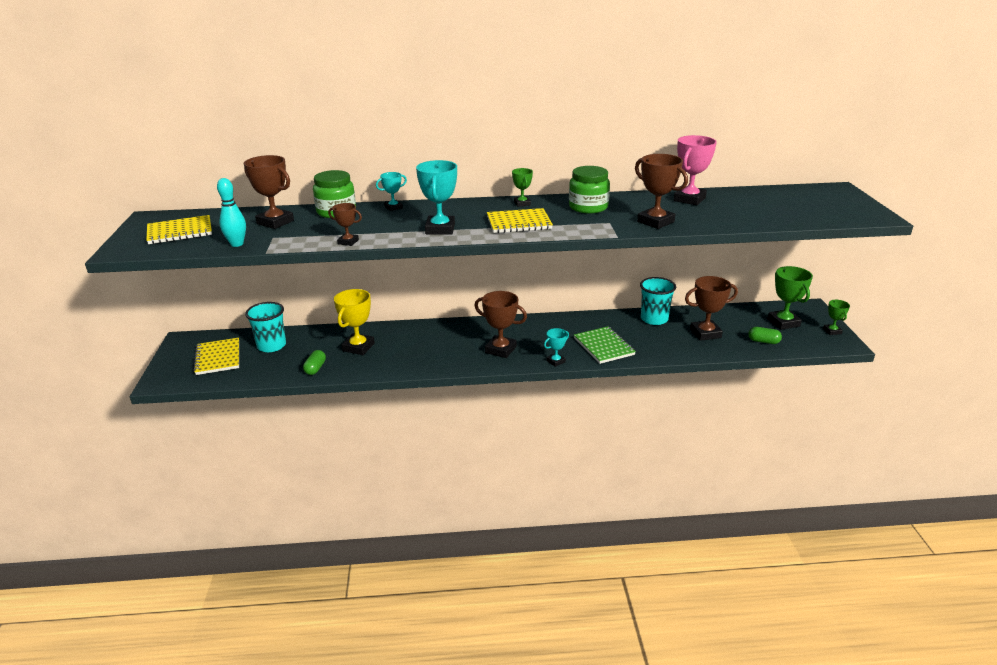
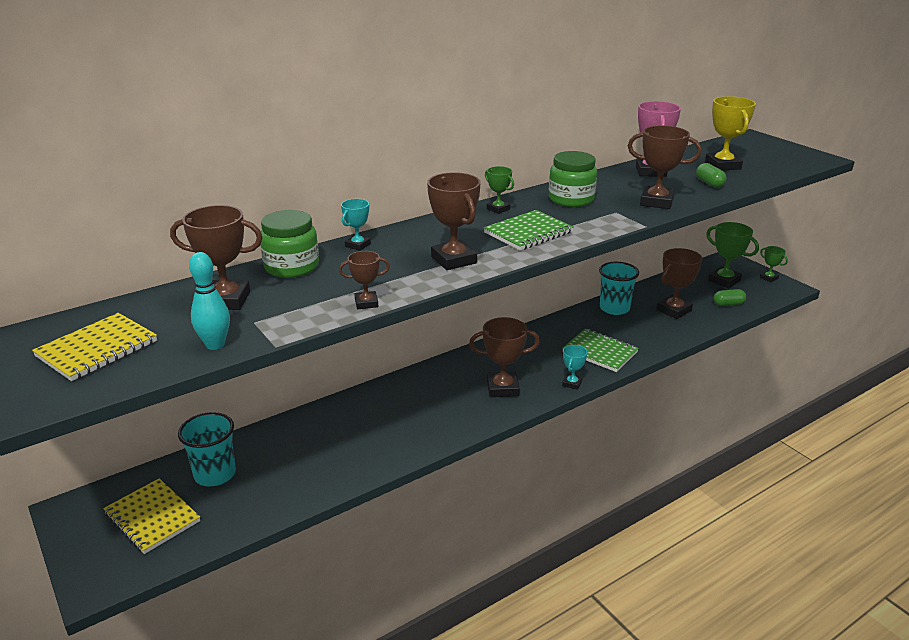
camera: 30 degrees left, 0 degrees up
(315, 368) = (308, 484): green capsule -> green capsule (709, 183)
(358, 347) = (335, 438): yellow trophy -> yellow trophy (722, 165)
(440, 229) = (453, 260): turquoise trophy -> brown trophy
(519, 223) = (528, 233): yellow notebook -> green notebook

